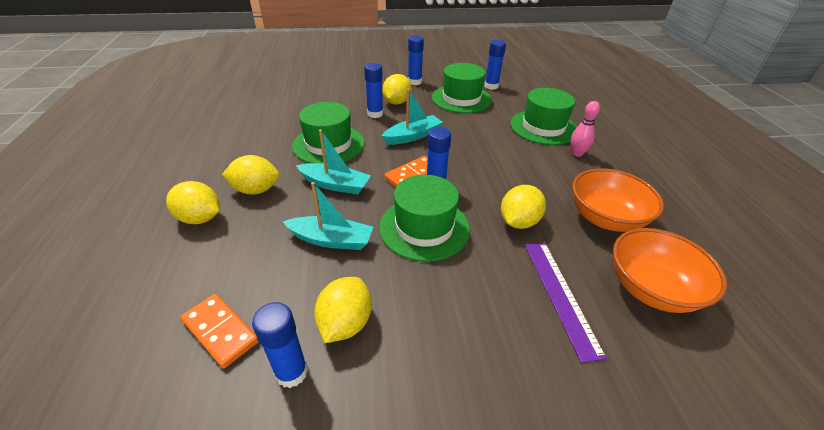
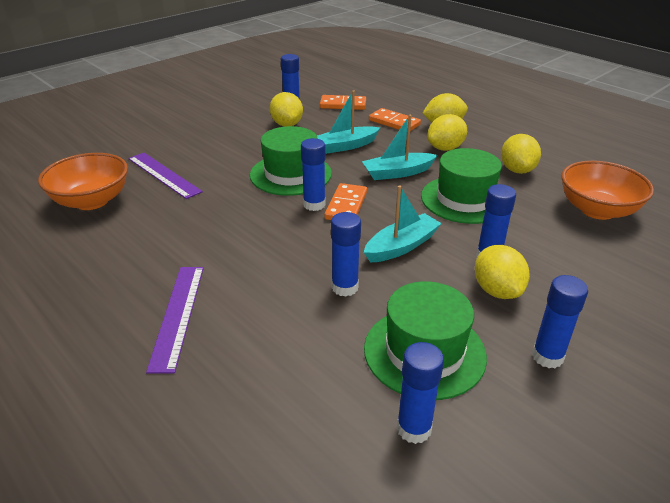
camera: 145 degrees right, 5 degrees down
(231, 251) = (394, 122): none -> orange domino
(413, 136) = (401, 246): turquoise boat -> turquoise boat turned 150 degrees counterclockwise
(470, 131) = (345, 287): none -> blue glue stick
(518, 222) = (216, 206): yellow lemon -> yellow lemon (517, 170)
(543, 127) = (247, 348): green hat -> none
(577, 153) = (177, 315): pink bowling pin -> purple ruler
(605, 218) = (131, 240): orange bowl -> orange bowl (597, 210)

